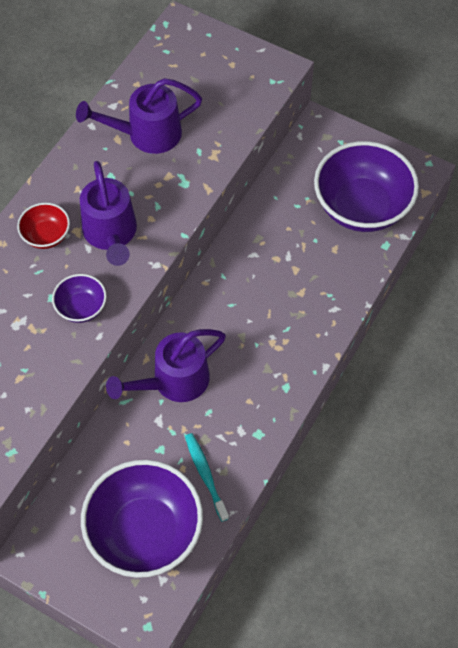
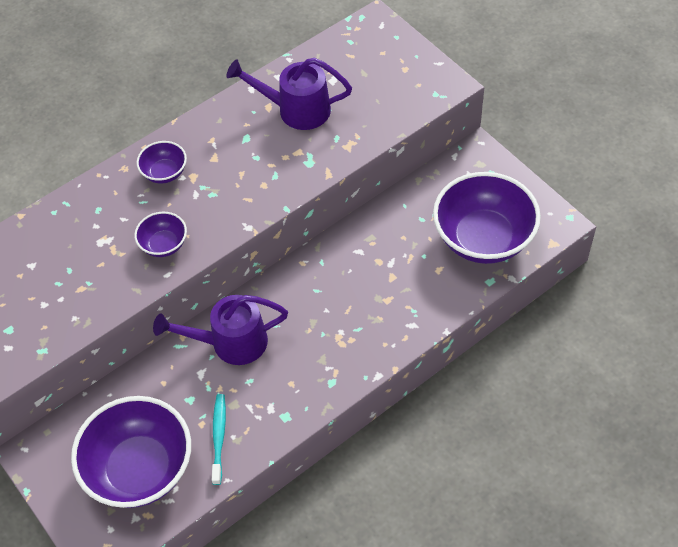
camera: 25 degrees right, 5 degrees down
(46, 236) = (165, 173): red bowl -> purple bowl
(111, 235) = (221, 189): purple watering can -> none

